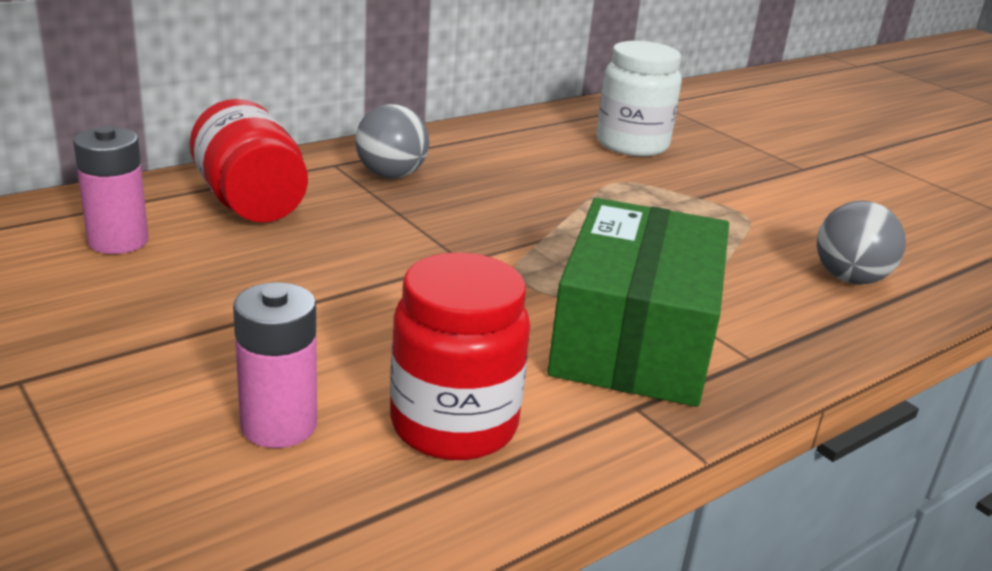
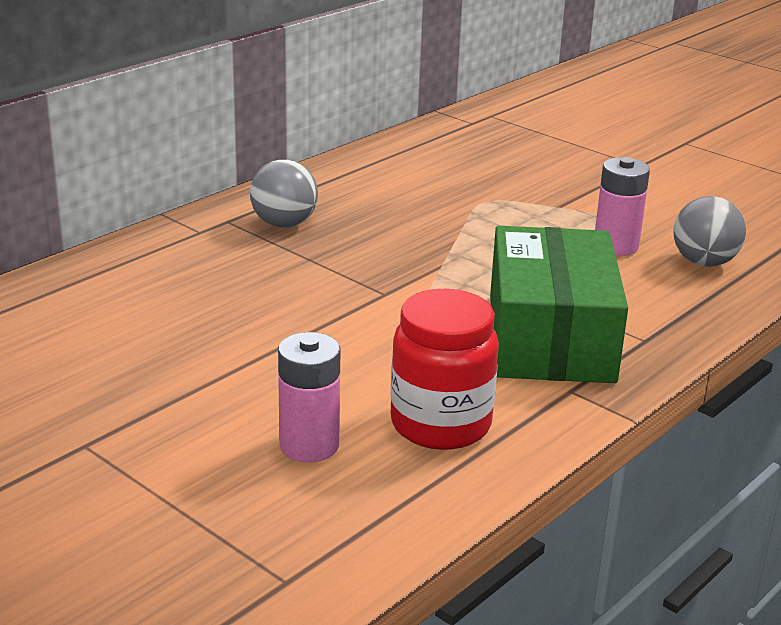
camera: 10 degrees left, 0 degrees up
(118, 241) = (83, 320): pink battery -> pink battery (615, 246)
(251, 203) = (176, 268): red jar -> none
(632, 145) = (483, 163): white jar -> none

